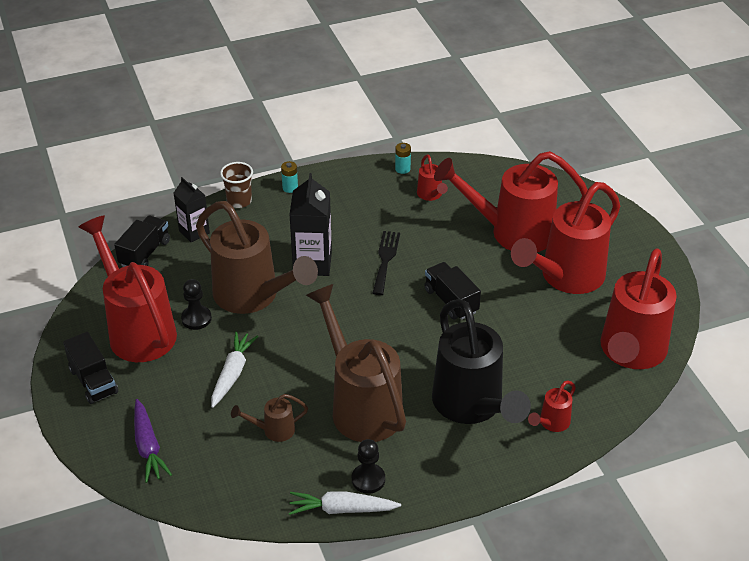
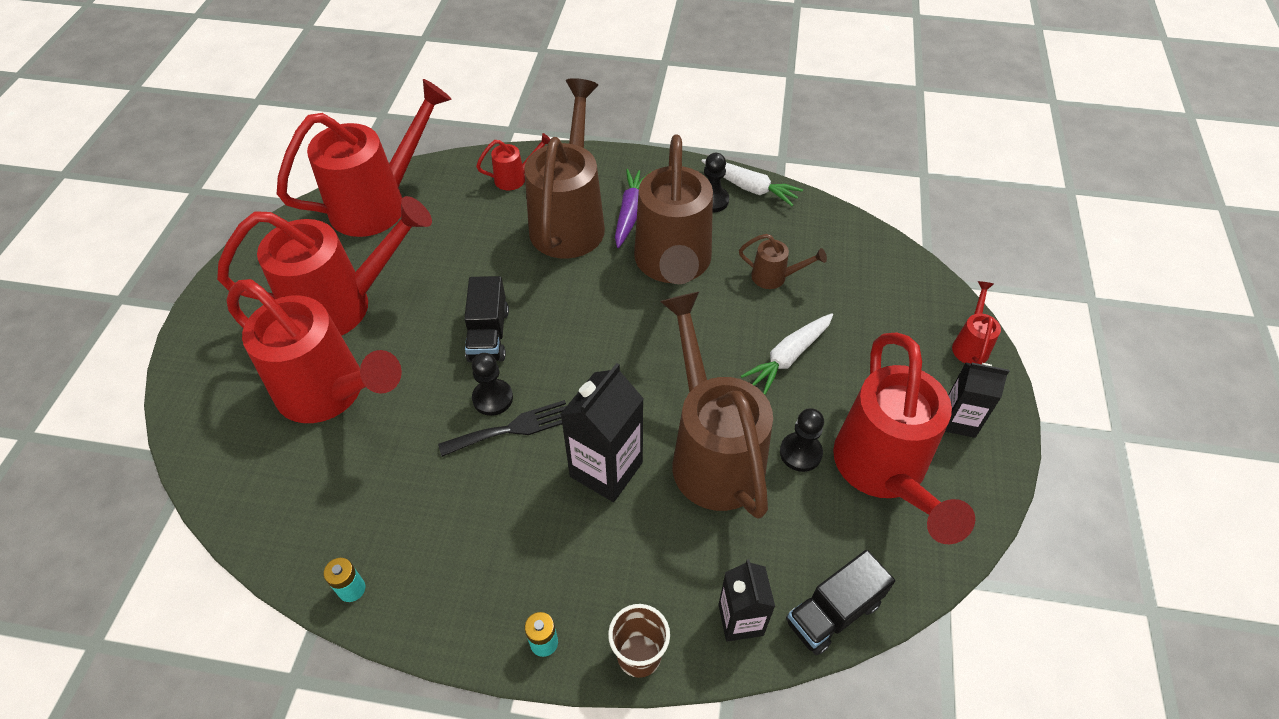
camera: 150 degrees left, 10 degrees up
(93, 381) = (958, 421): black truck -> black carton
(148, 446) = (913, 315): purple carrot -> purple carrot (630, 213)
(385, 259) = (512, 428): black fork -> black fork turned 150 degrees counterclockwise
(412, 269) = (492, 398): none -> black pawn
(431, 195) = (363, 510): red watering can -> red watering can (970, 344)
(472, 407) = (570, 219): black watering can -> brown watering can

